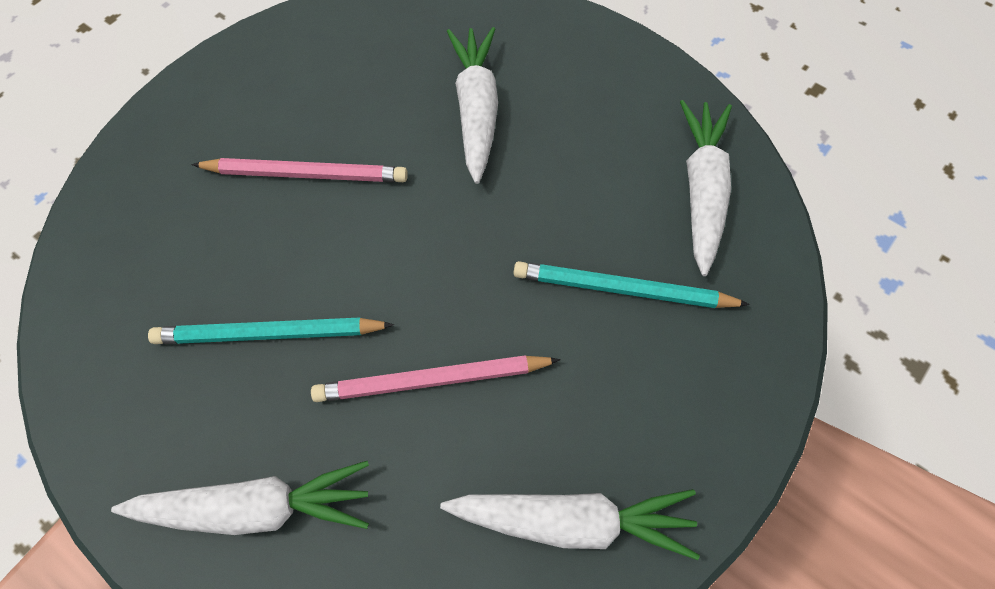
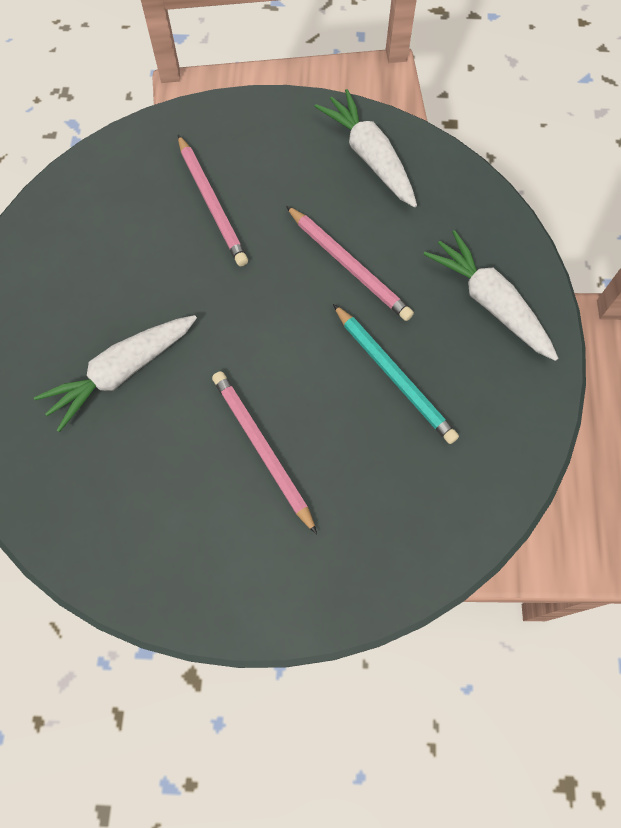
camera: 125 degrees left, 5 degrees up
(623, 289) = (211, 203): turquoise pencil -> pink pencil
(702, 191) = (103, 198): white carrot -> none

